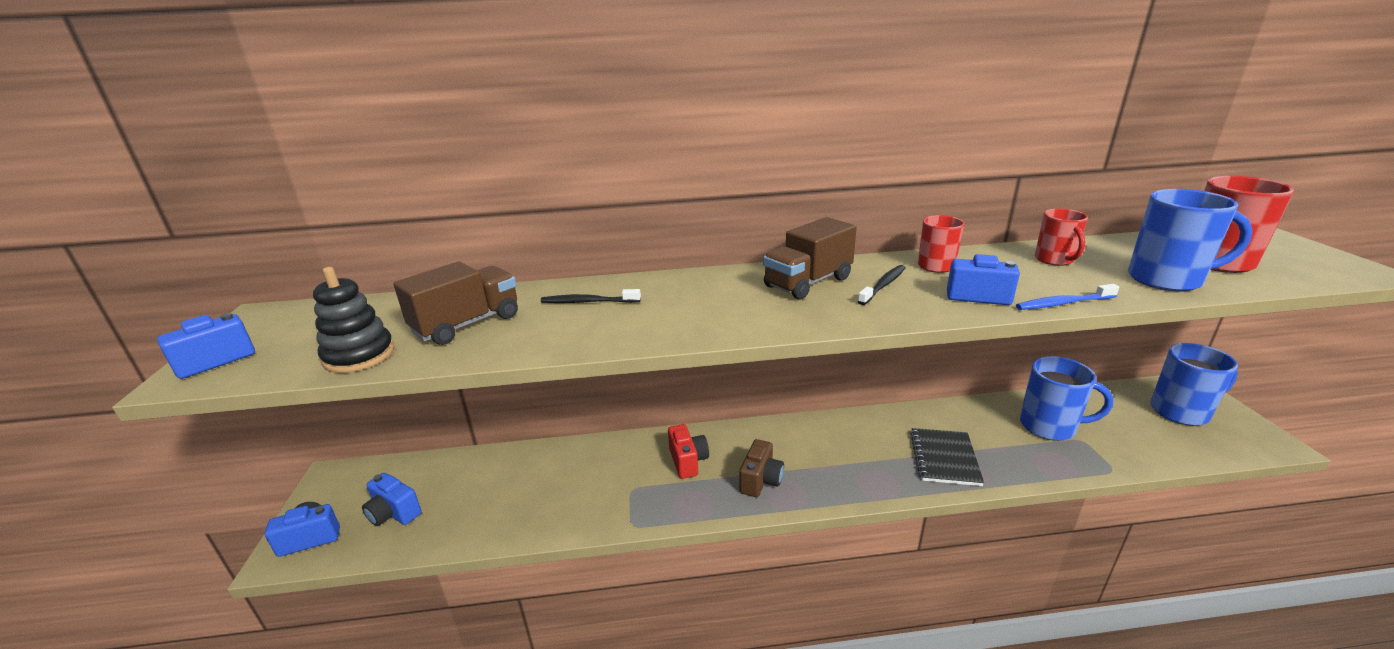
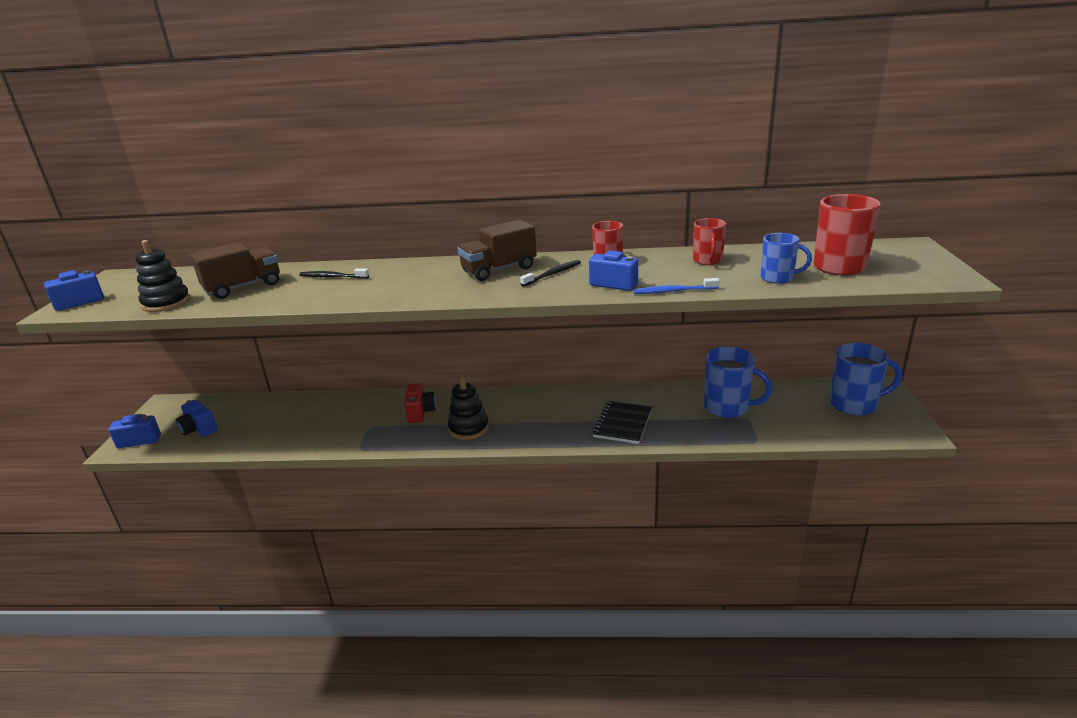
camera: 10 degrees right, 0 degrees up
(761, 480) = (468, 428): brown camera -> black stacking toy
(1167, 279) = (778, 278): blue mug -> blue mug, size x0.62

